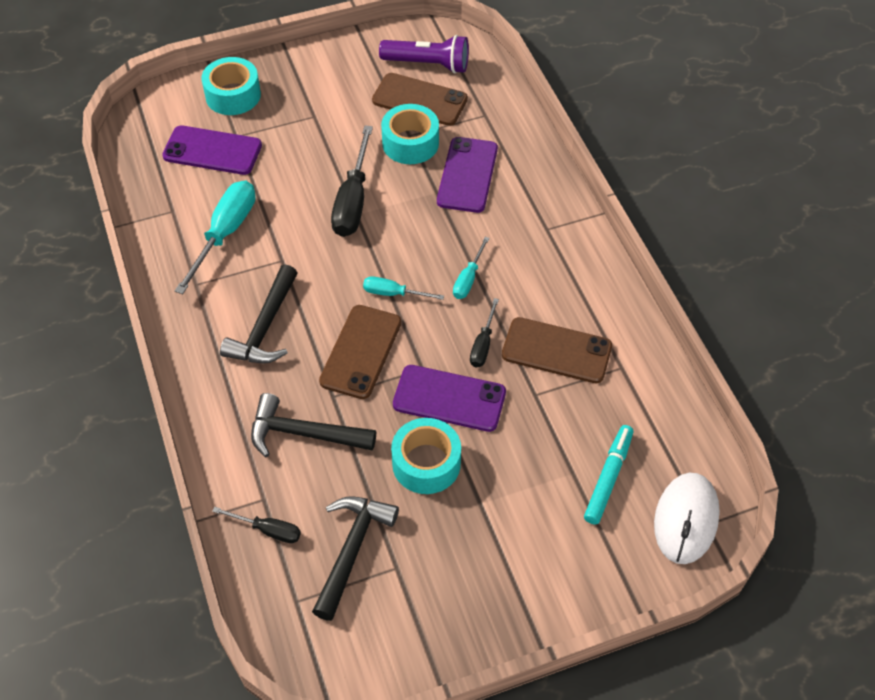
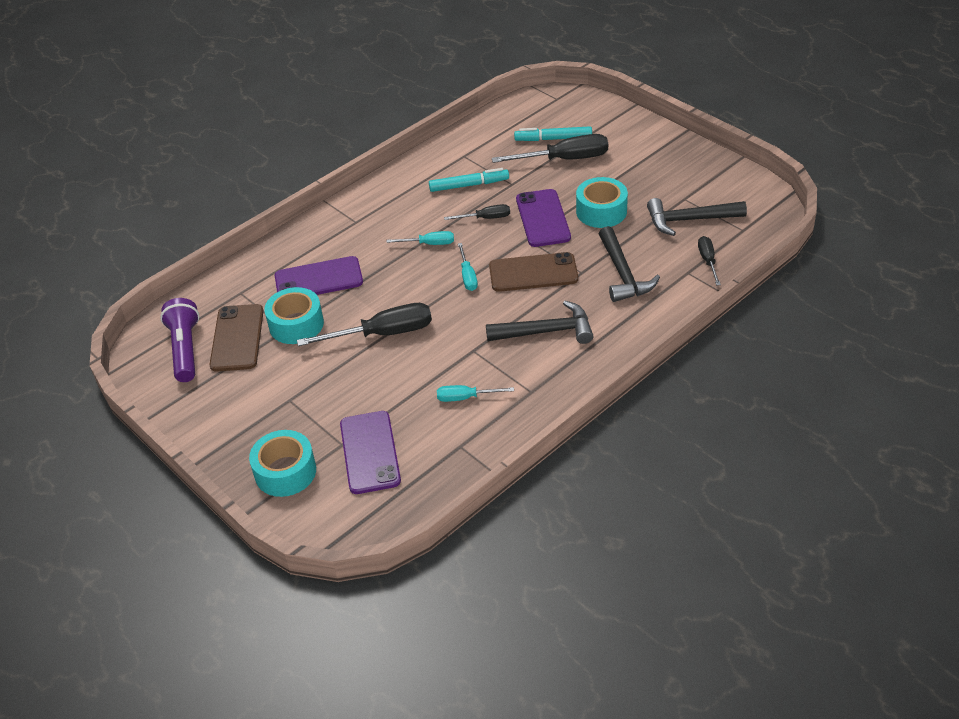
camera: 110 degrees left, 10 degrees down
(225, 233) = (466, 398): turquoise screwdriver -> turquoise screwdriver, size x0.54
(555, 471) = (564, 159): none -> black screwdriver
(556, 351) = (468, 185): brown phone -> turquoise marker
(686, 520) = (560, 106): white mouse -> none

